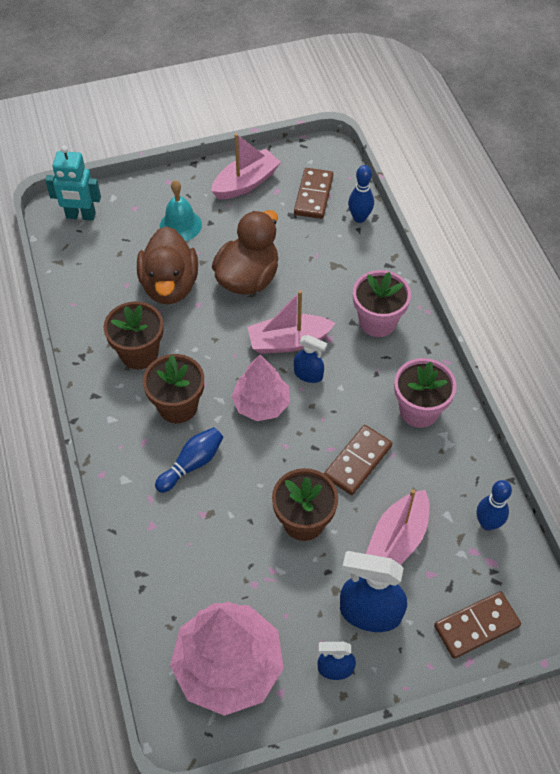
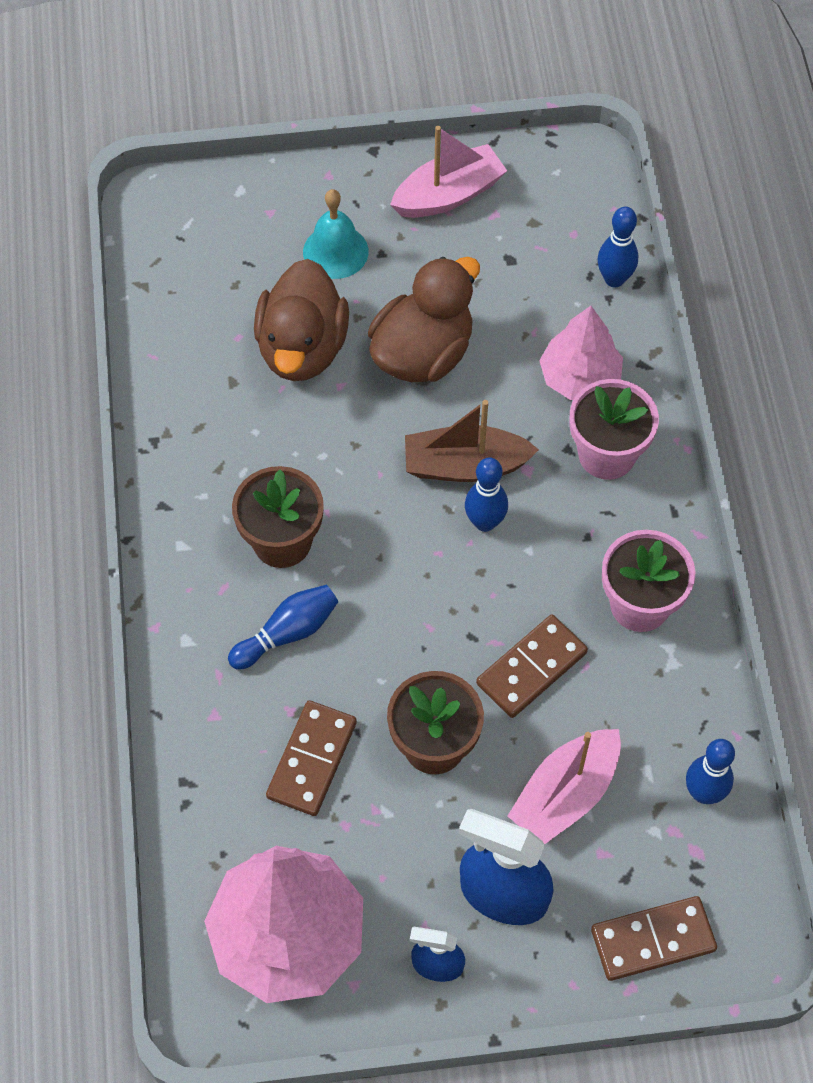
camera: 10 degrees right, 5 degrees up
(80, 216) = (186, 214): turquoise robot -> none
(139, 353) = (239, 450): brown flower pot -> none
(261, 404) = (405, 557): pink tree -> pink tree (579, 377)
(288, 341) = (465, 465): pink boat -> brown boat
(308, 374) = (485, 522): blue spray bottle -> blue bowling pin
(313, 195) = (550, 231): brown domino -> brown domino (311, 760)

